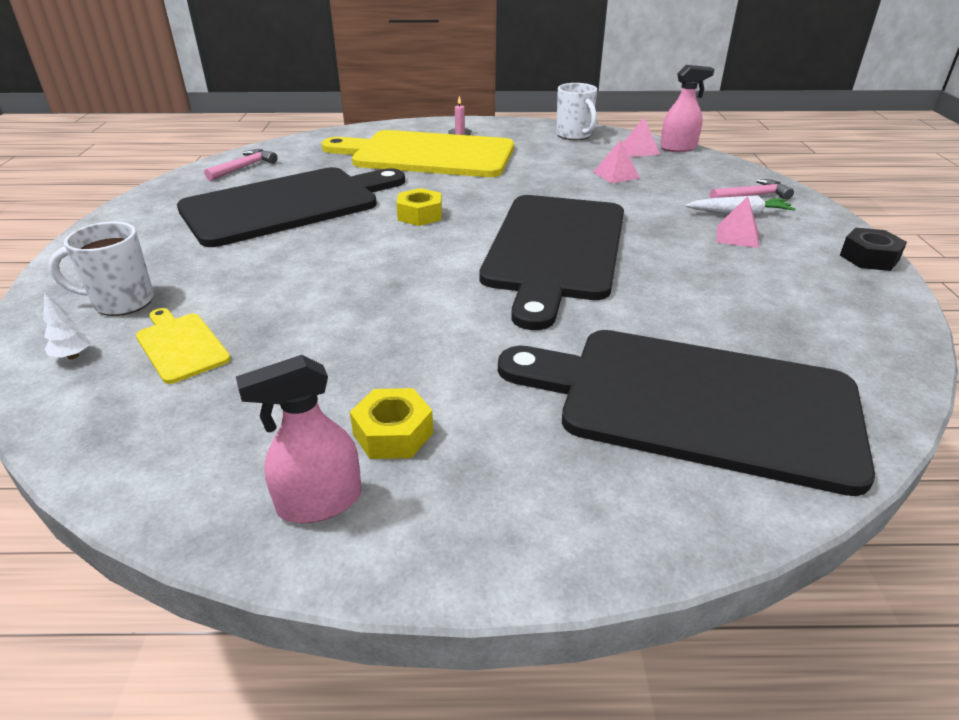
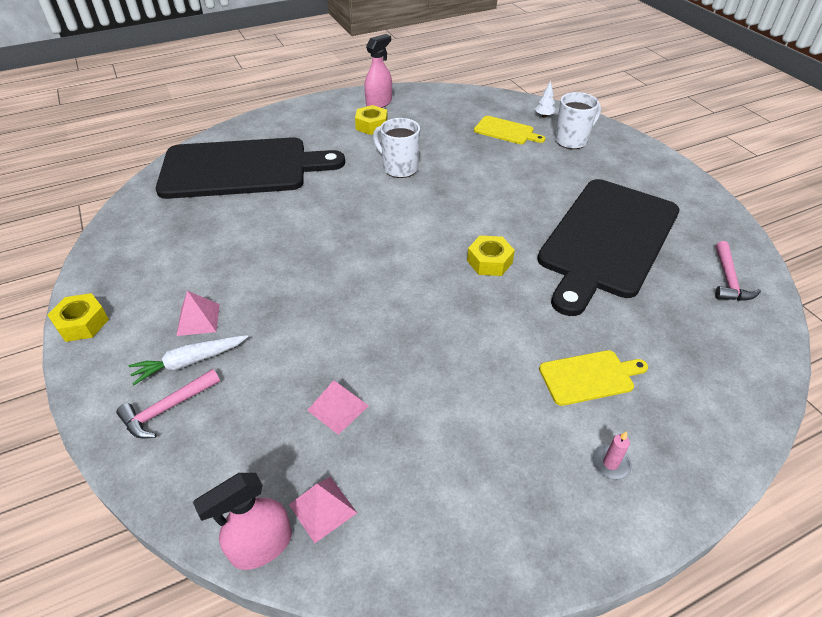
camera: 155 degrees right, 10 degrees up
(427, 155) = (589, 377): yellow cutting board -> yellow cutting board, size x0.42
(555, 250) = (353, 253): black cutting board -> none
(574, 135) = (442, 533): white mug -> white mug (399, 168)
(869, 258) = (82, 323): black nut -> yellow nut

